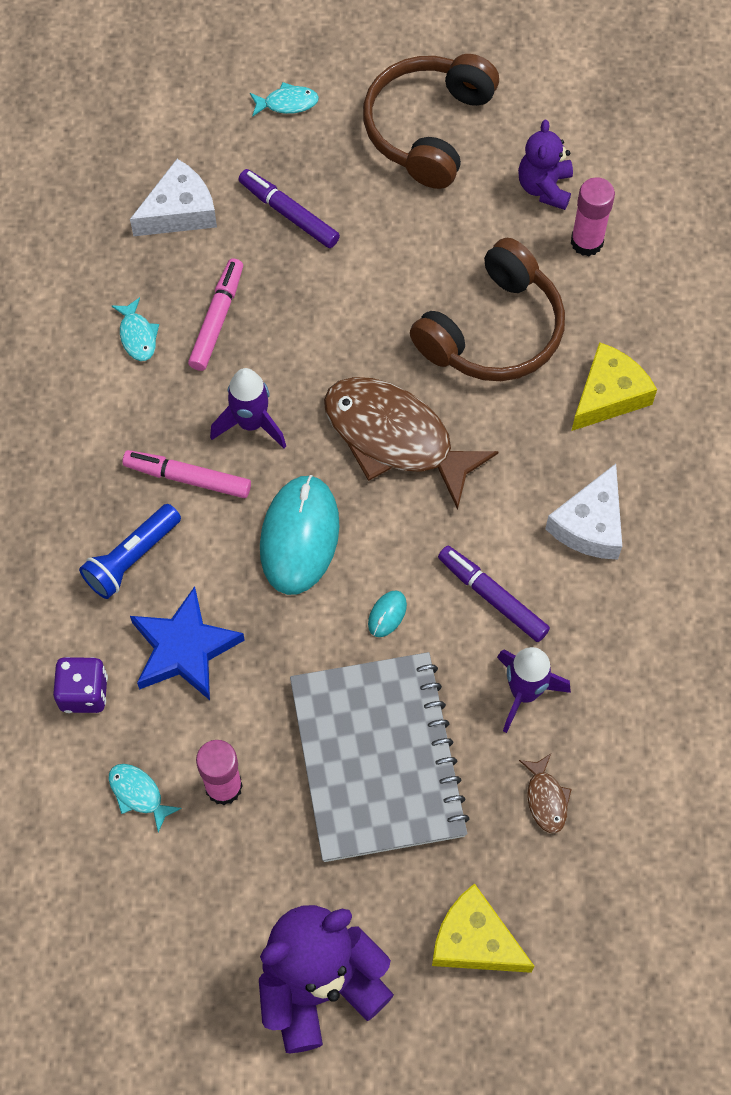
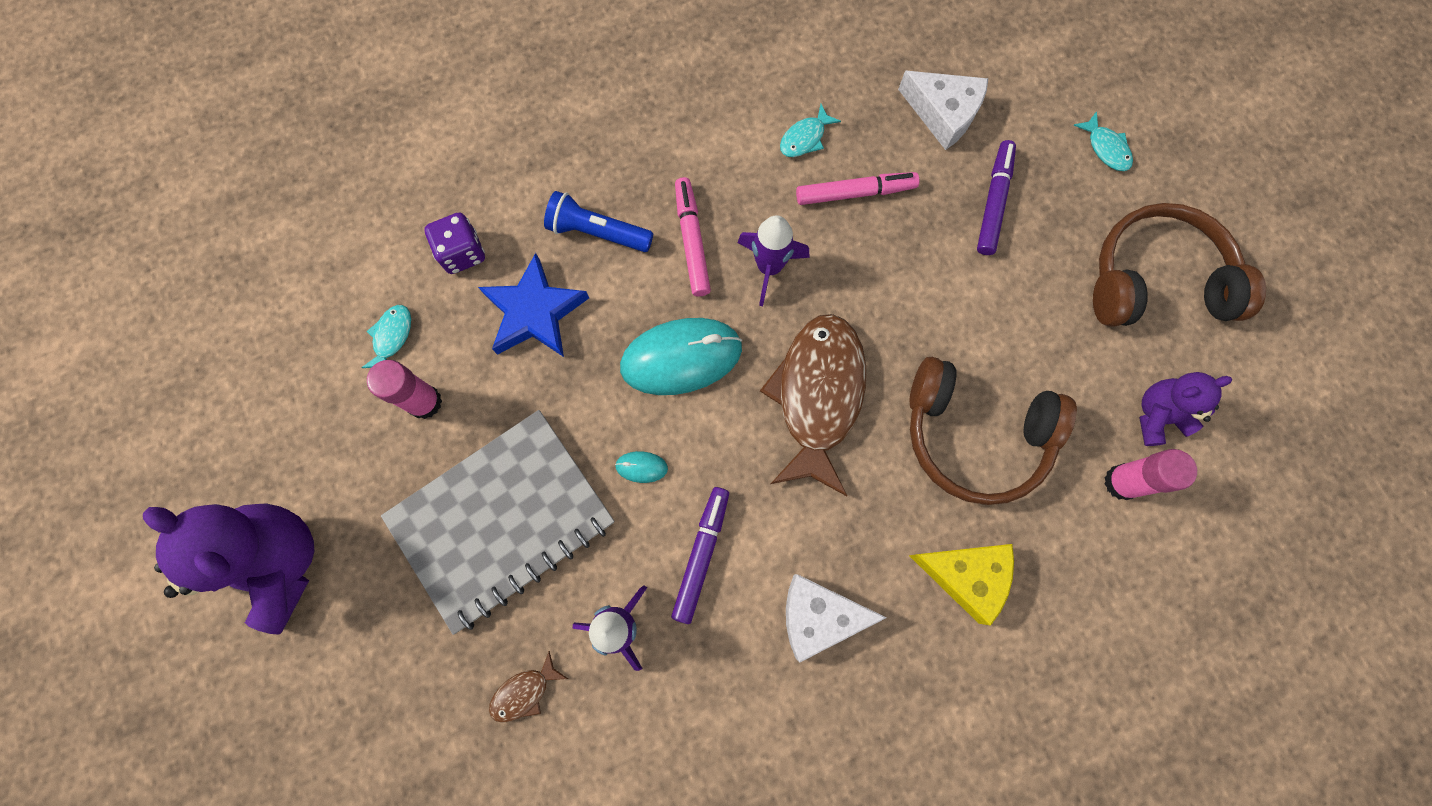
camera: 65 degrees right, 10 degrees up
(474, 940) = (365, 683): yellow cheese -> none

